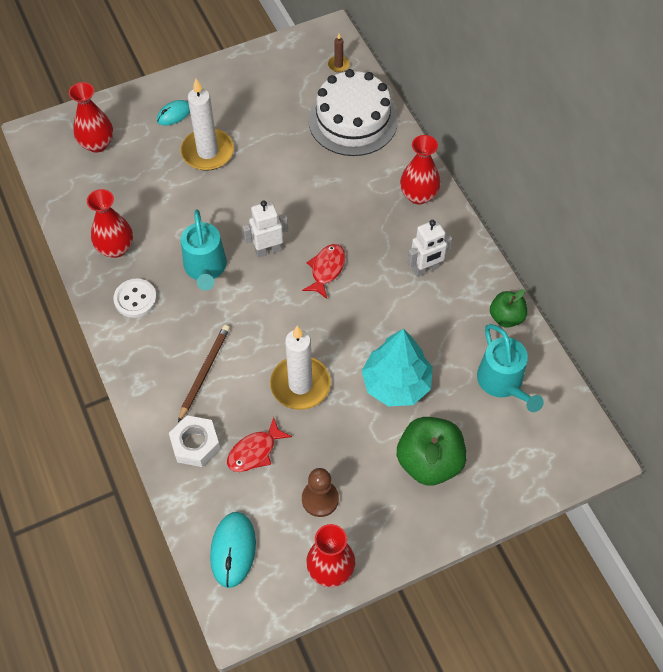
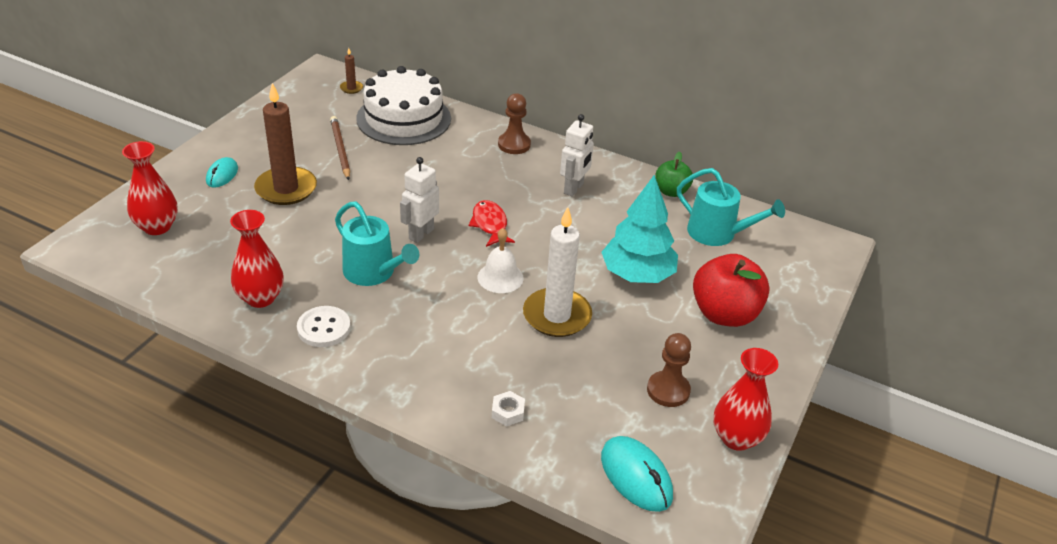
camera: 40 degrees left, 20 degrees down
(195, 444) = (508, 412): white nut -> white nut, size x0.58
(204, 372) = (456, 351): brown pencil -> brown pencil (340, 149)
(207, 152) = (286, 189): white candle -> brown candle
(255, 451) = (570, 387): red fish -> none
(290, 325) = (500, 277): none -> white bell
(418, 195) = (514, 144): red vase -> brown pawn
(429, 462) = (724, 314): green apple -> red apple

